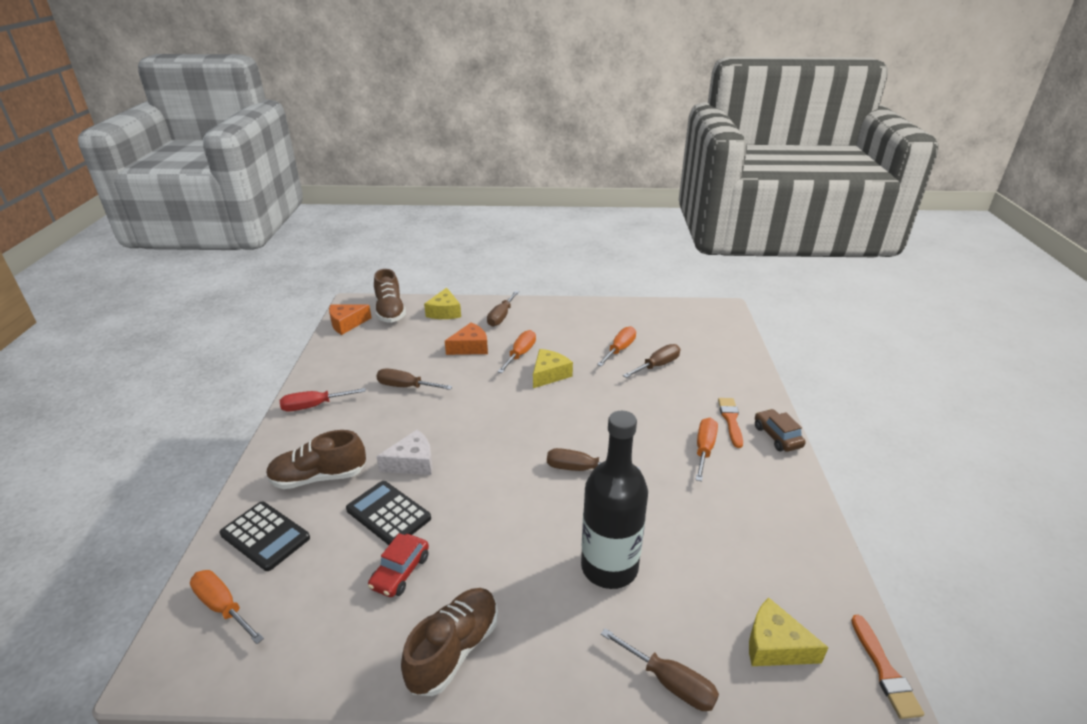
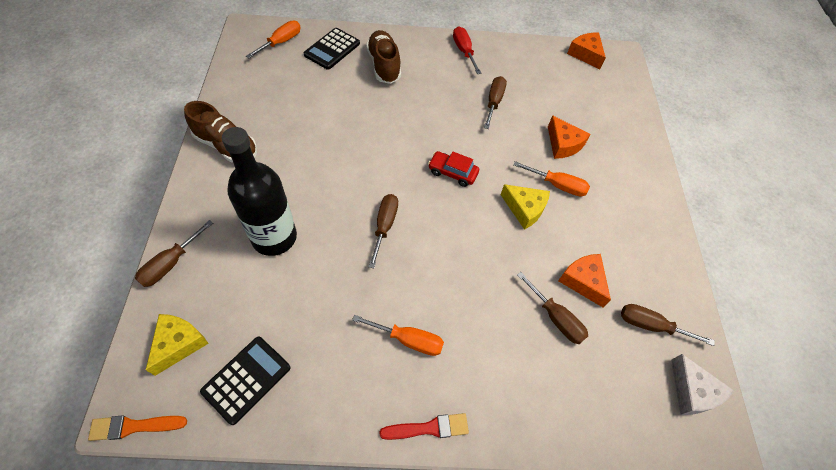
camera: 85 degrees right, 25 degrees up
(388, 514) = (344, 105): black calculator -> black calculator (246, 379)
(390, 311) = (614, 81): brown shoe -> none
(400, 572) = (292, 116): red car -> red car (452, 172)
(412, 462) = (397, 114): white cheese -> white cheese (692, 391)
(444, 312) = (624, 122): yellow cheese -> none
(501, 317) = (627, 169): brown screwdriver -> brown screwdriver (651, 325)
(619, 349) = (583, 281): orange screwdriver -> orange cheese
(730, 420) = (457, 380): orange brush -> none
(777, 436) = (429, 428): brown car -> red brush

